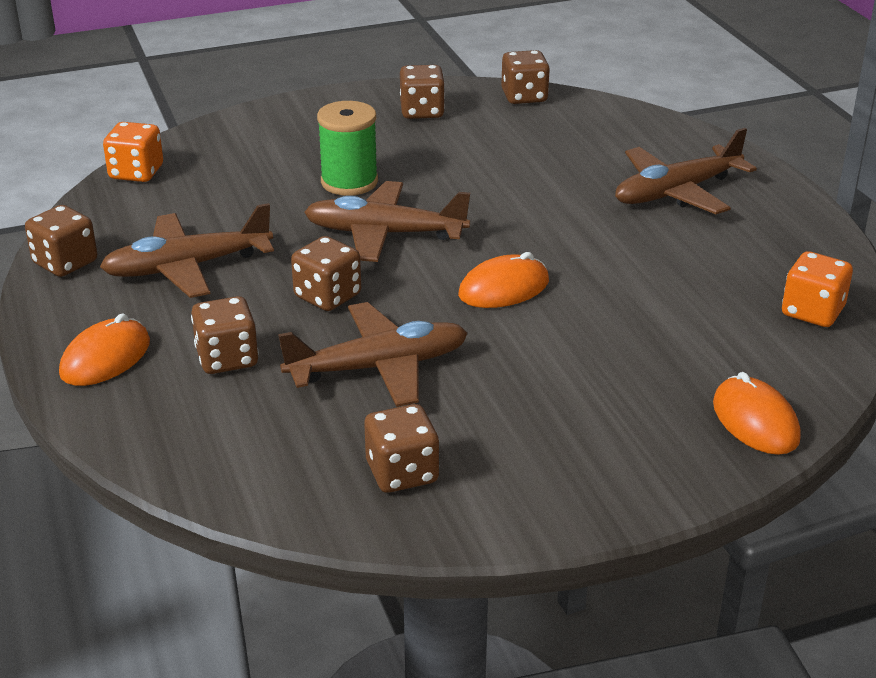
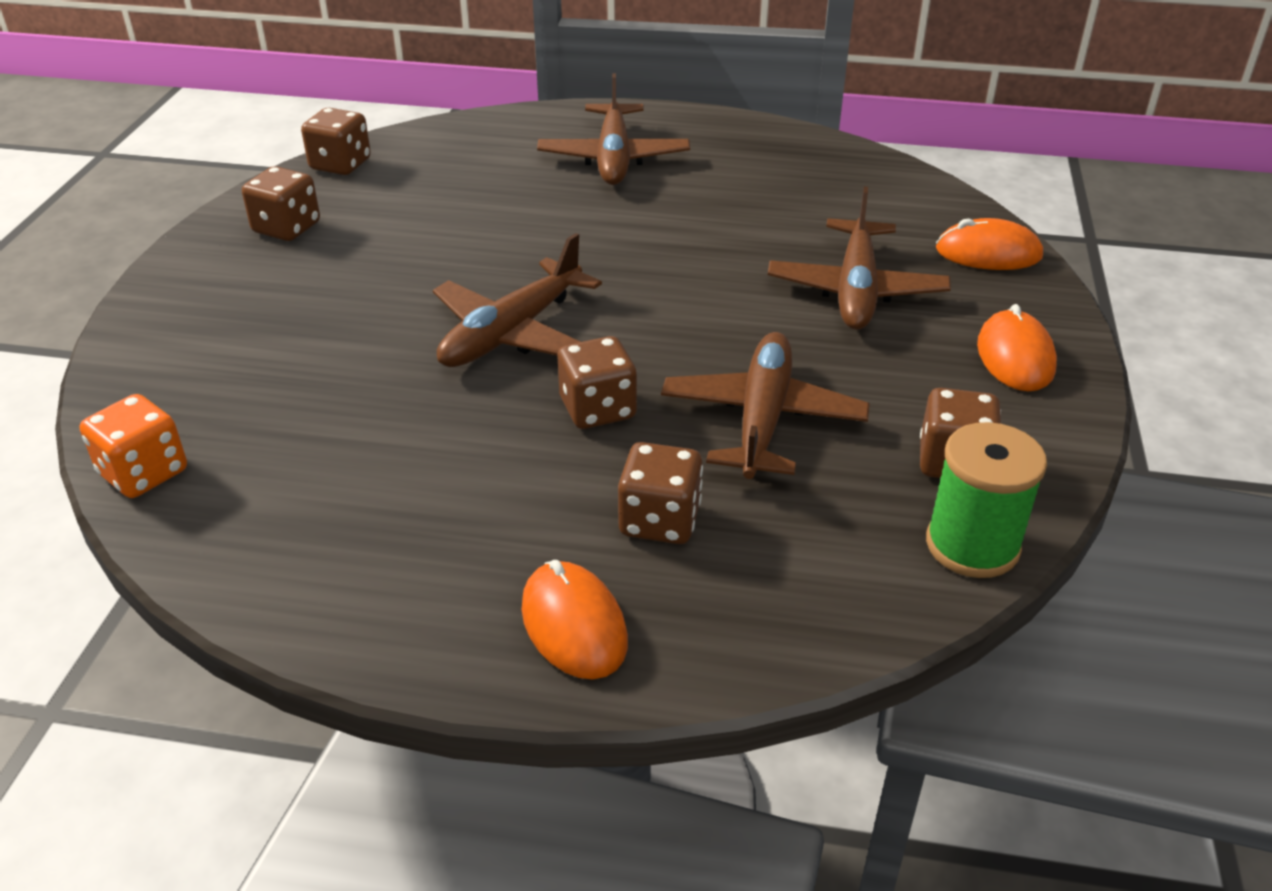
camera: 60 degrees left, 5 degrees up
(65, 263) = (304, 603): brown dice -> none
(187, 267) = (430, 495): brown plane -> brown plane (856, 290)
(349, 182) = (377, 320): green spool -> green spool (972, 545)
(504, 288) = (686, 298): orange mouse -> orange mouse (1015, 356)
(812, 312) = (856, 173): orange dice -> none

